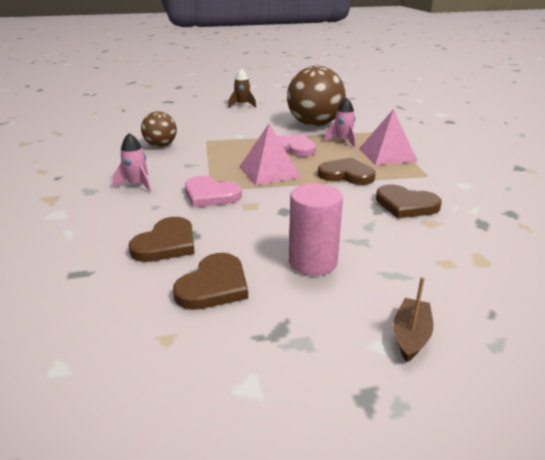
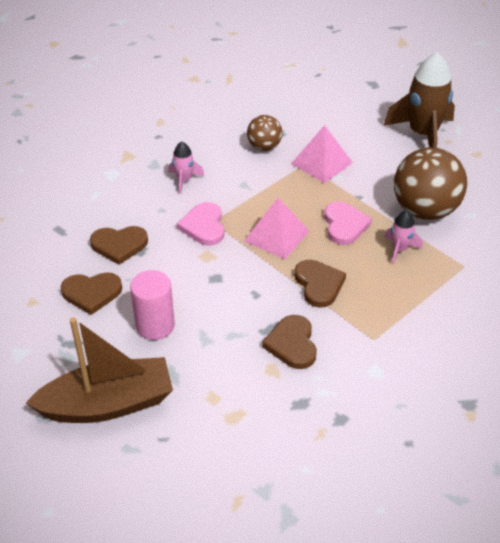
camera: 55 degrees right, 15 degrees up
(242, 105) = (423, 134): brown rocket -> brown rocket, size x2.07
(387, 155) = (397, 294): pink pyramid -> pink pyramid (321, 163)
(411, 336) = (108, 404): brown boat -> brown boat, size x2.41

